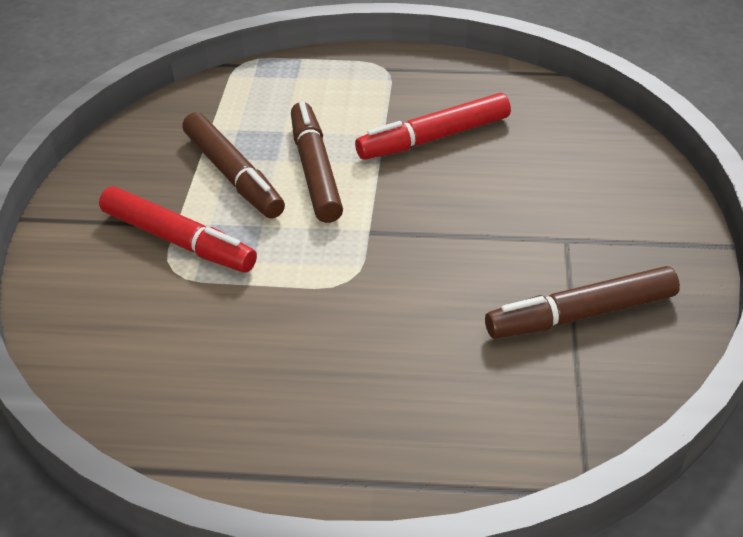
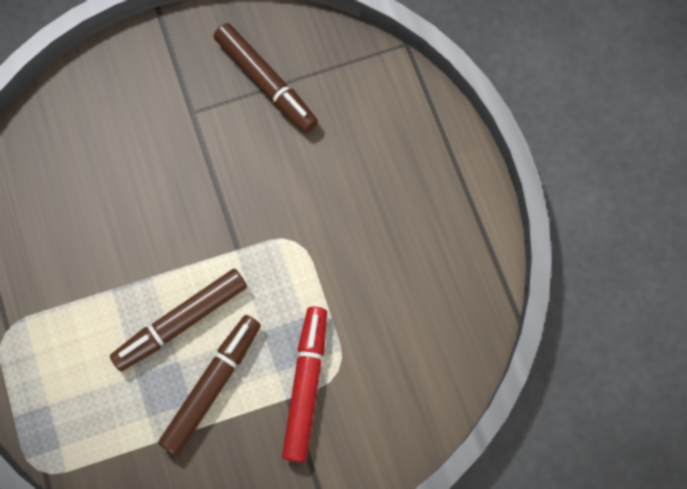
camera: 115 degrees left, 30 degrees up
(434, 138) = (102, 246): red marker -> none

